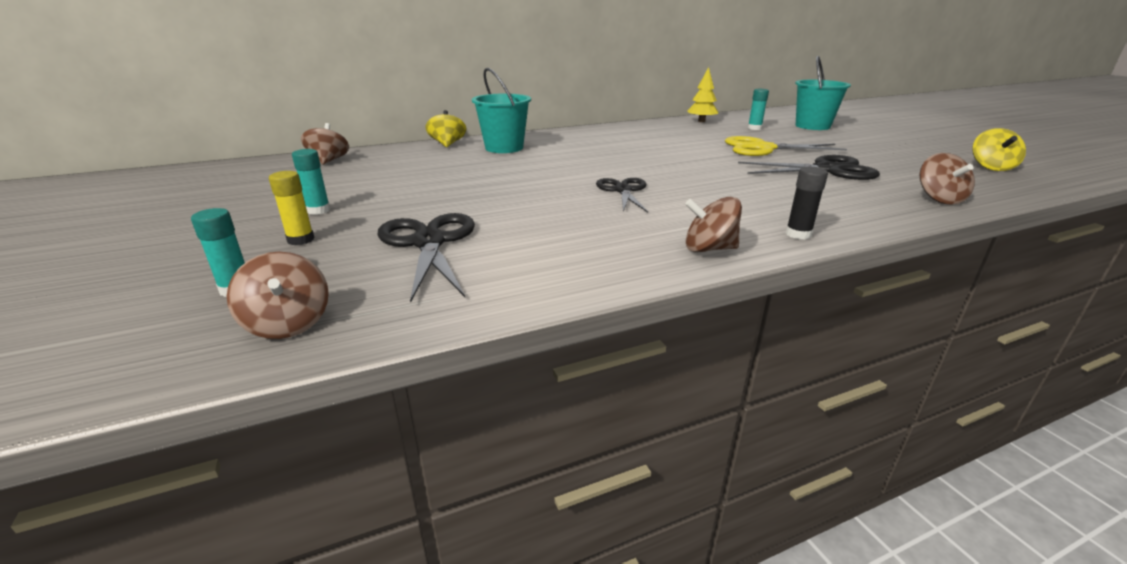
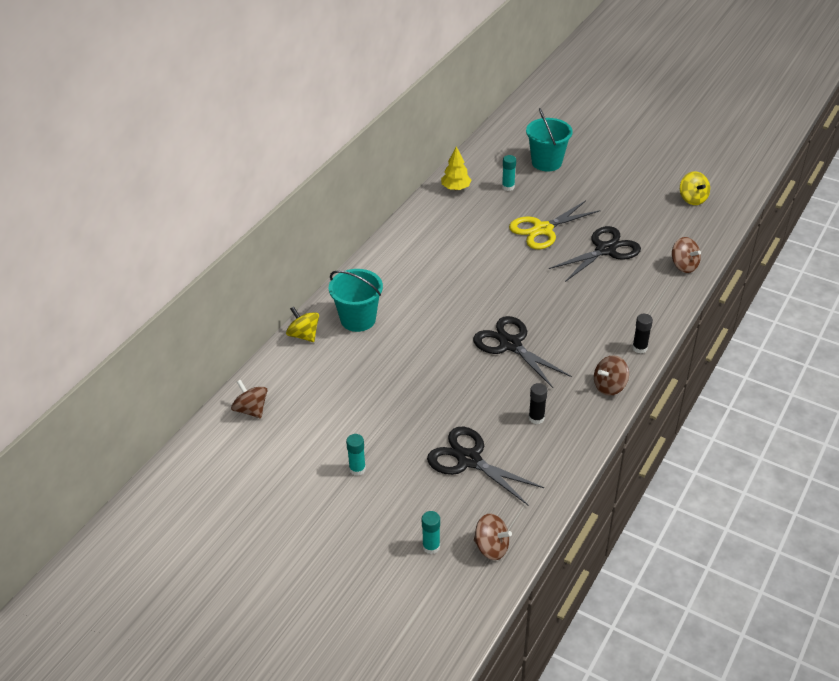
camera: 35 degrees left, 15 degrees up
(301, 240) = (396, 498): yellow glue stick -> none
(566, 241) = (536, 418): none -> black glue stick
(623, 190) = (510, 344): black scissors -> black scissors, size x1.51

